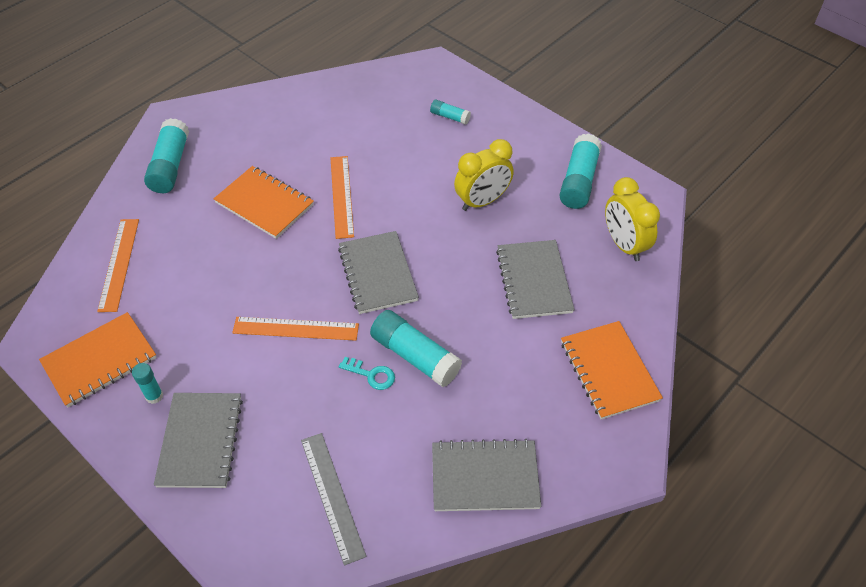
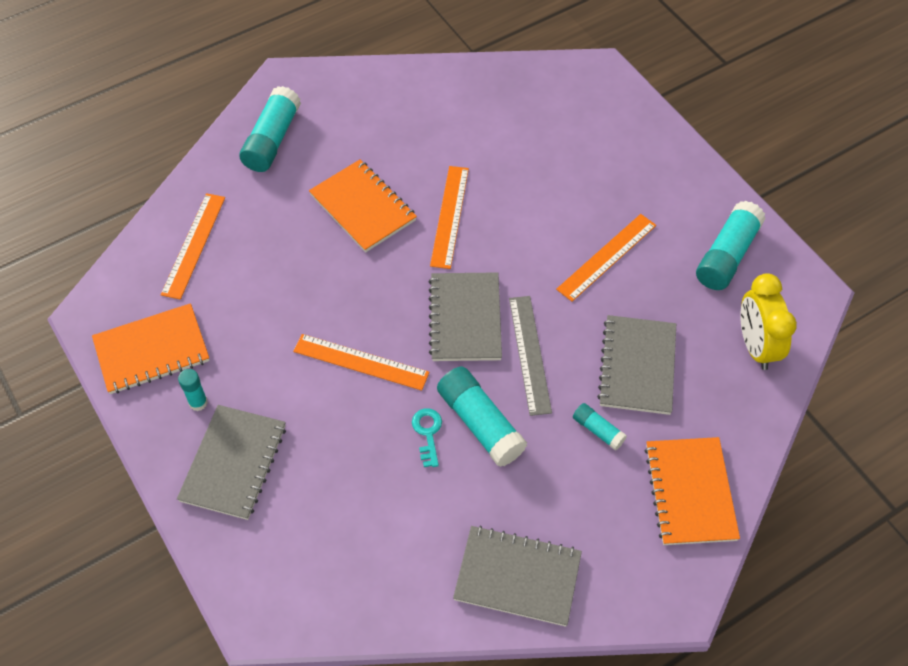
camera: 15 degrees right, 5 degrees up
(332, 496) = (353, 556): grey ruler -> grey ruler (530, 354)
(371, 375) = (427, 433): turquoise key -> turquoise key turned 135 degrees counterclockwise
(450, 117) = (599, 142): turquoise glue stick -> turquoise glue stick (598, 430)
(482, 201) = (606, 257): yellow clock -> orange ruler

